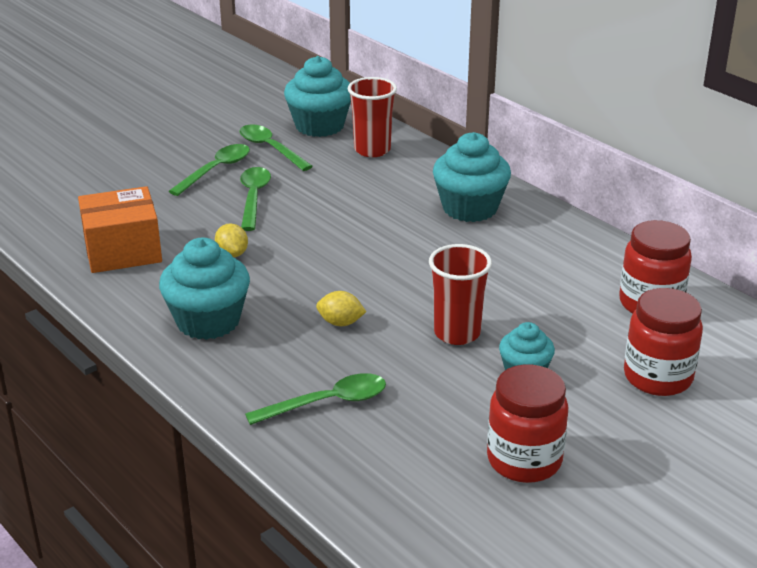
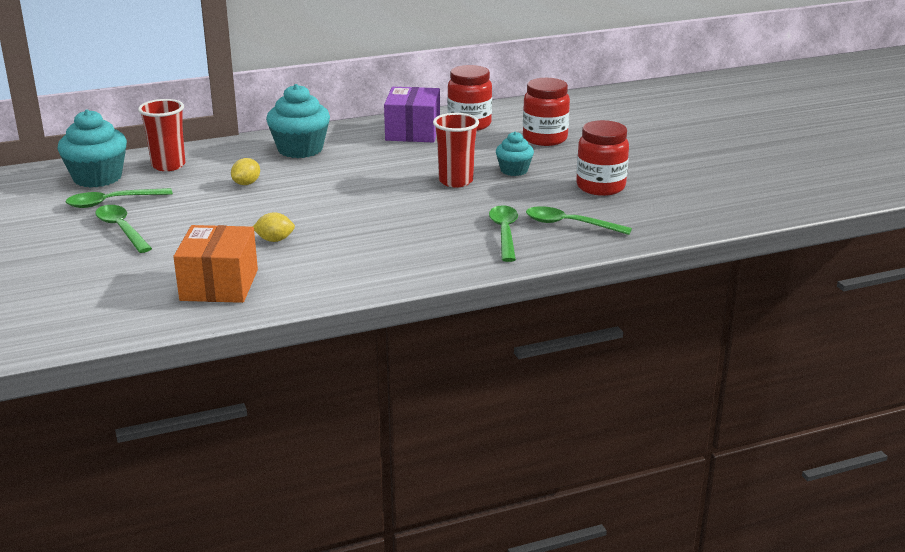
camera: 70 degrees left, 5 degrees down
(208, 321) = (366, 261): turquoise cupcake -> none
(253, 198) = (191, 220): green spoon -> green spoon (569, 224)
(340, 323) = (411, 215): yellow lemon -> yellow lemon (246, 183)
(586, 267) = (413, 132): none -> purple box

